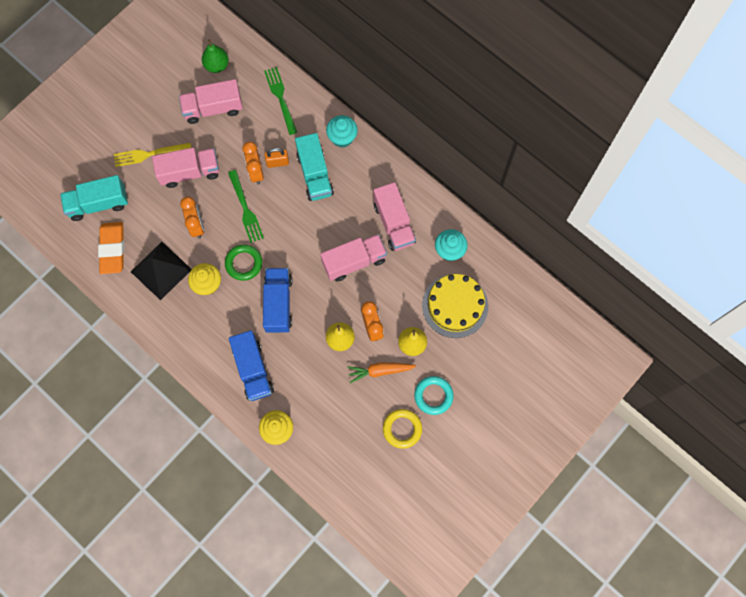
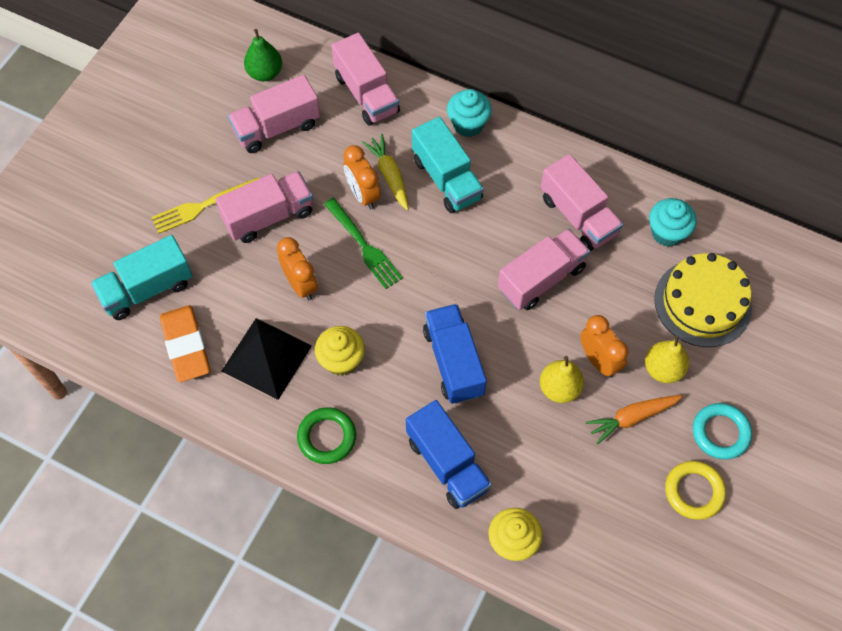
camera: 15 degrees left, 10 degrees down
(244, 263) = (385, 319): green ring -> green ring (327, 437)
(277, 162) = (389, 175): orange padlock -> yellow carrot
(280, 98) = (366, 94): green fork -> pink truck

